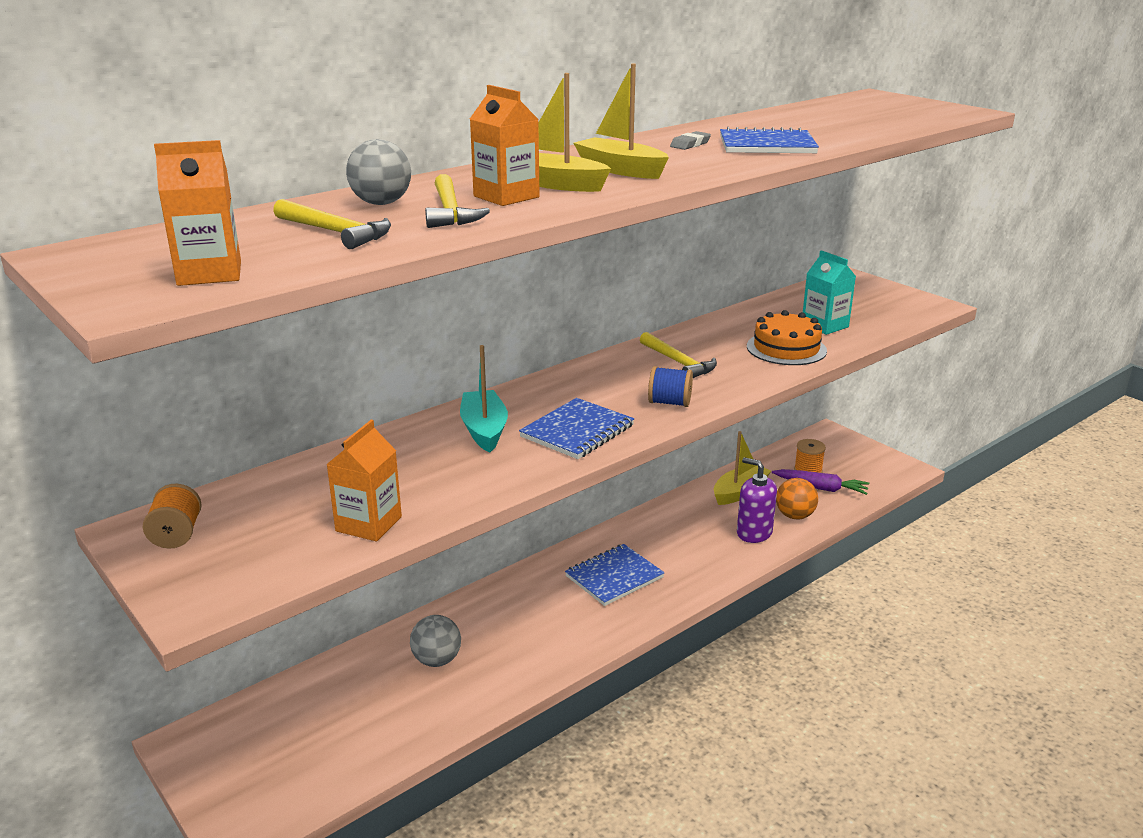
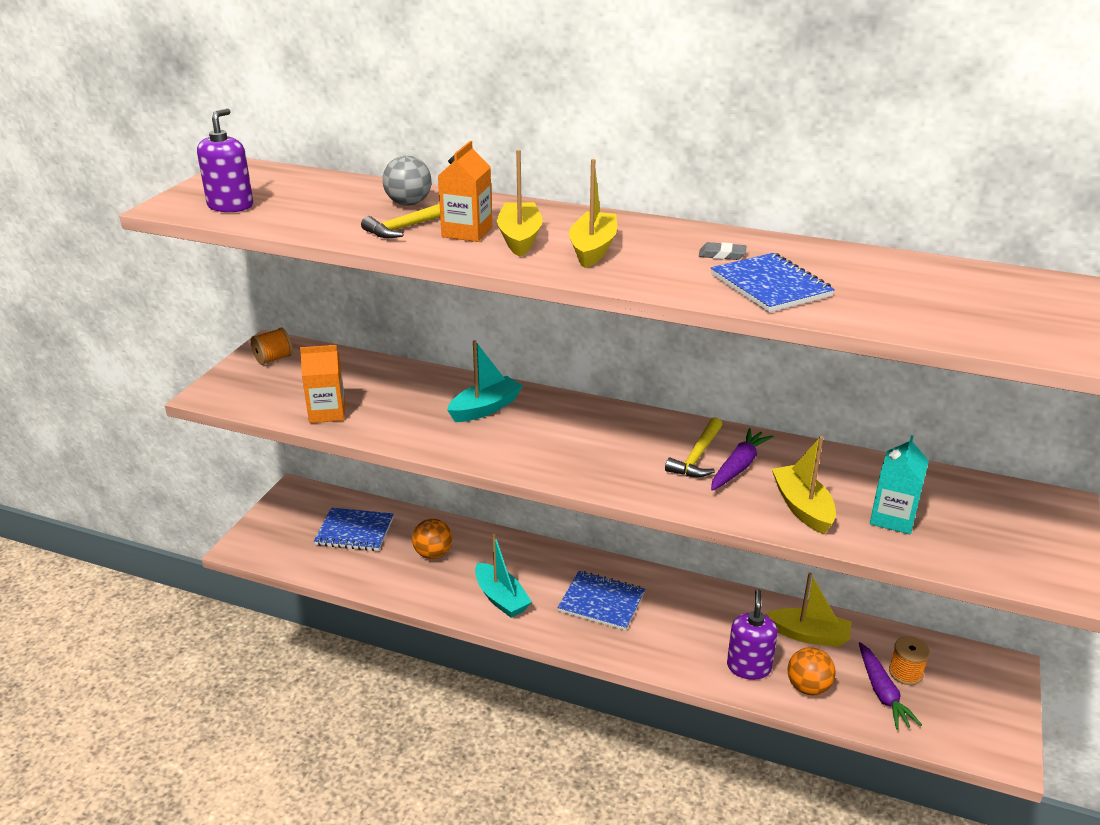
camera: 60 degrees right, 5 degrees up
(209, 273) = (230, 206): orange carton -> purple soap dispenser
(336, 232) = (333, 210): yellow hammer -> none
(437, 660) = (433, 554): grey ball -> orange ball
(553, 636) = (501, 598): none -> turquoise boat
(577, 431) = (520, 447): blue notebook -> blue notebook (354, 531)
(669, 403) = (613, 474): blue spool -> none
(709, 352) = (738, 466): none -> purple carrot
(786, 348) = (802, 507): orange cake -> yellow boat

